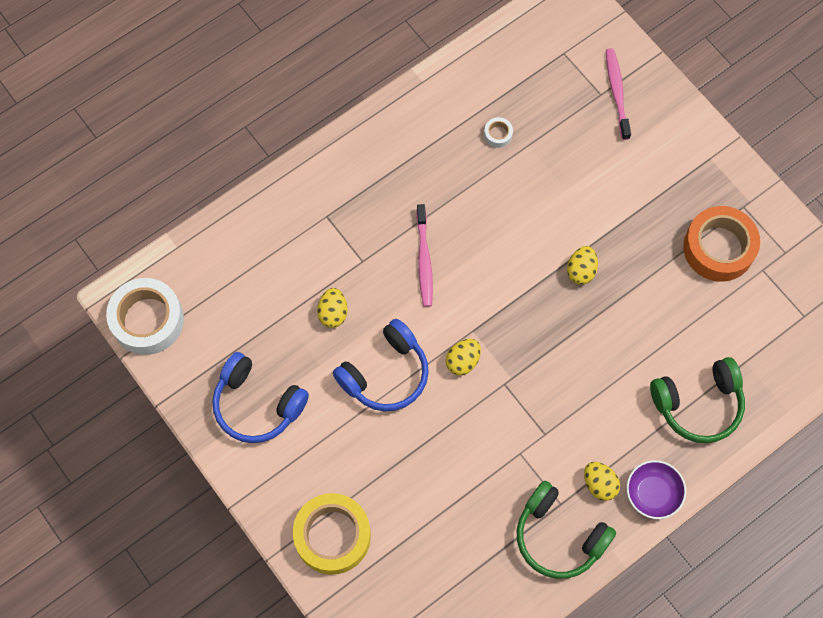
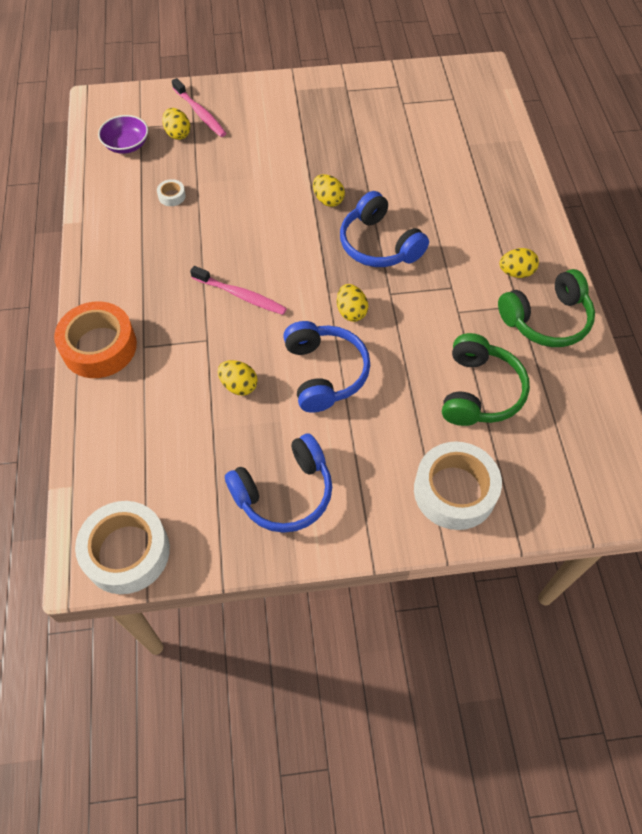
camera: 60 degrees left, 10 degrees down
(332, 536) = (454, 491): yellow tape -> white tape
(555, 344) = (379, 244): none -> blue headphones
(576, 90) = (178, 134): none -> yellow egg
(617, 92) = (200, 113): pink toothbrush -> pink toothbrush turned 150 degrees counterclockwise
(653, 493) = (542, 243): purple bowl -> purple bowl (126, 145)
(698, 404) = (485, 184): green headphones -> green headphones (479, 391)
(718, 248) = (369, 117): orange tape -> orange tape (99, 347)

